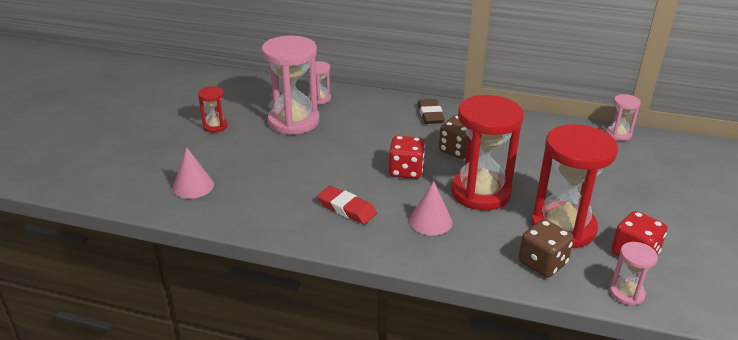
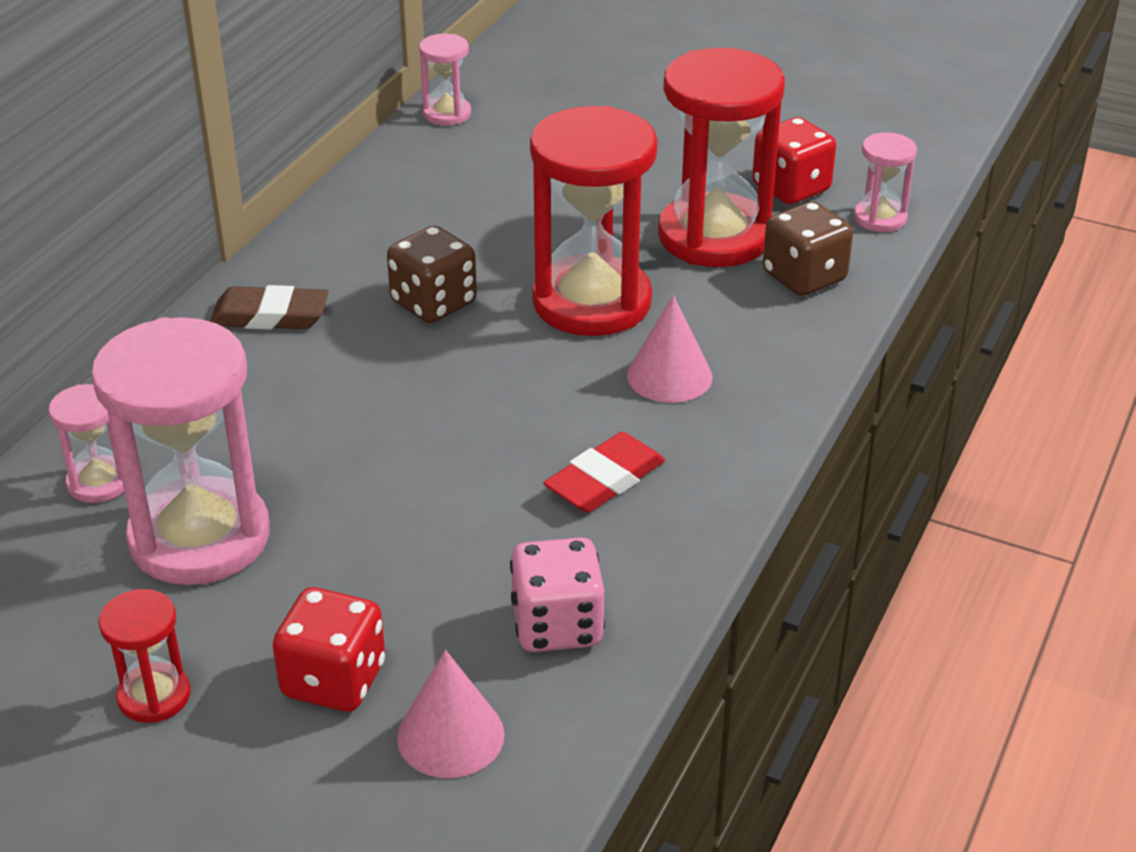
camera: 80 degrees left, 5 degrees up
(252, 204) = (557, 626): none -> pink dice
(406, 171) = (489, 382): red dice -> red dice (334, 680)

